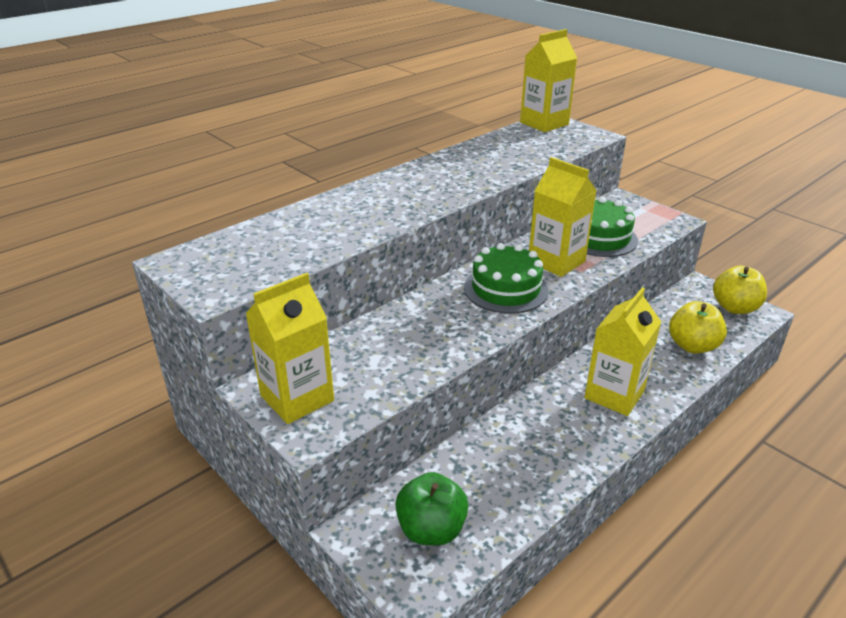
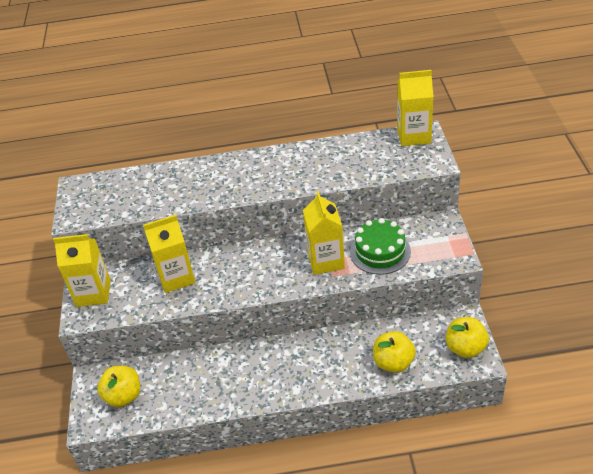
camera: 40 degrees right, 10 degrees up
(431, 529) = (123, 396): green apple -> yellow apple
(506, 289) = (269, 269): green cake -> none
(614, 394) = (300, 370): yellow carton -> yellow carton (176, 277)

